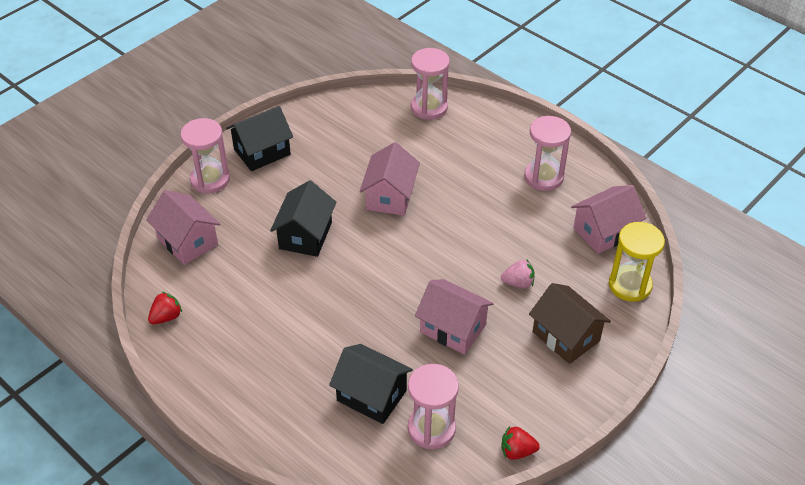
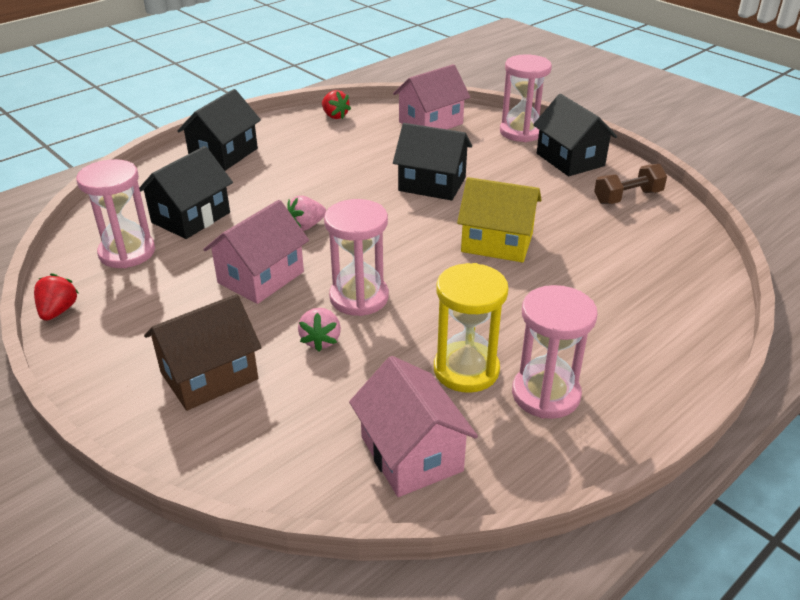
camera: 95 degrees right, 10 degrees down
(250, 397) = (224, 154): none -> black house
(321, 125) = (627, 197): none -> brown dumbbell
(378, 311) = (306, 226): none -> pink strawberry
(390, 196) = (497, 243): pink house -> yellow house
(429, 107) = (692, 286): pink hourglass -> pink hourglass (359, 297)
(630, 285) = (284, 467): yellow hourglass -> yellow hourglass (466, 370)

